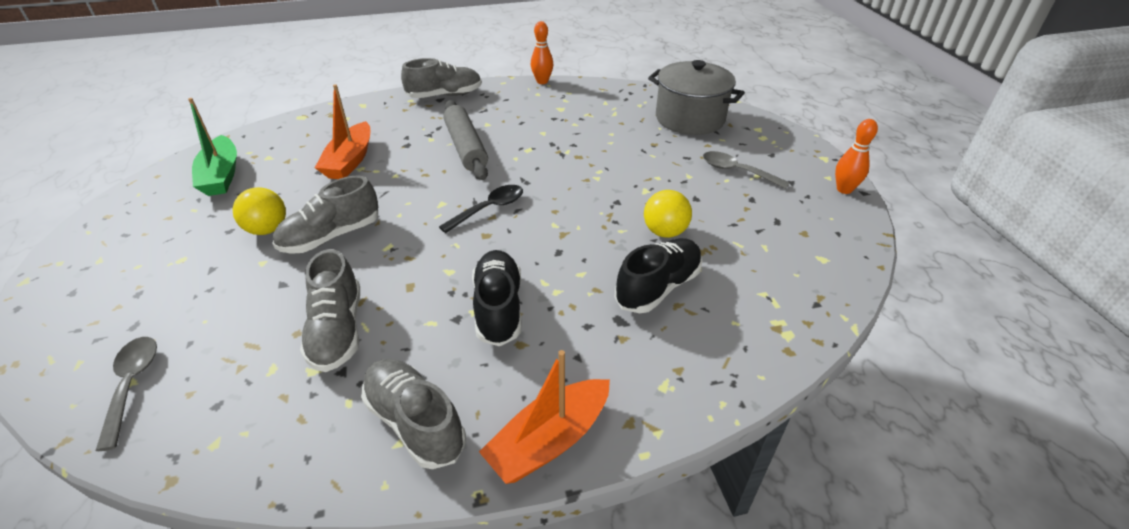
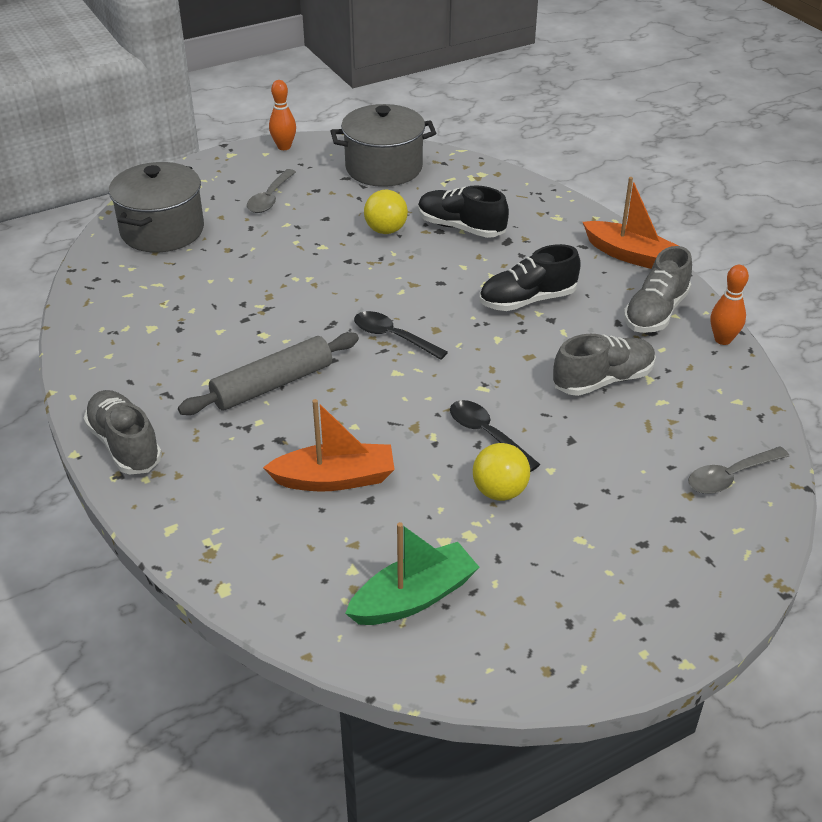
camera: 105 degrees left, 0 degrees up
(331, 236) = (487, 434): grey shoe -> black spoon
(542, 81) = (67, 358): orange bowling pin -> orange bowling pin (722, 339)
(800, 251) = (384, 168): none -> grey pot

